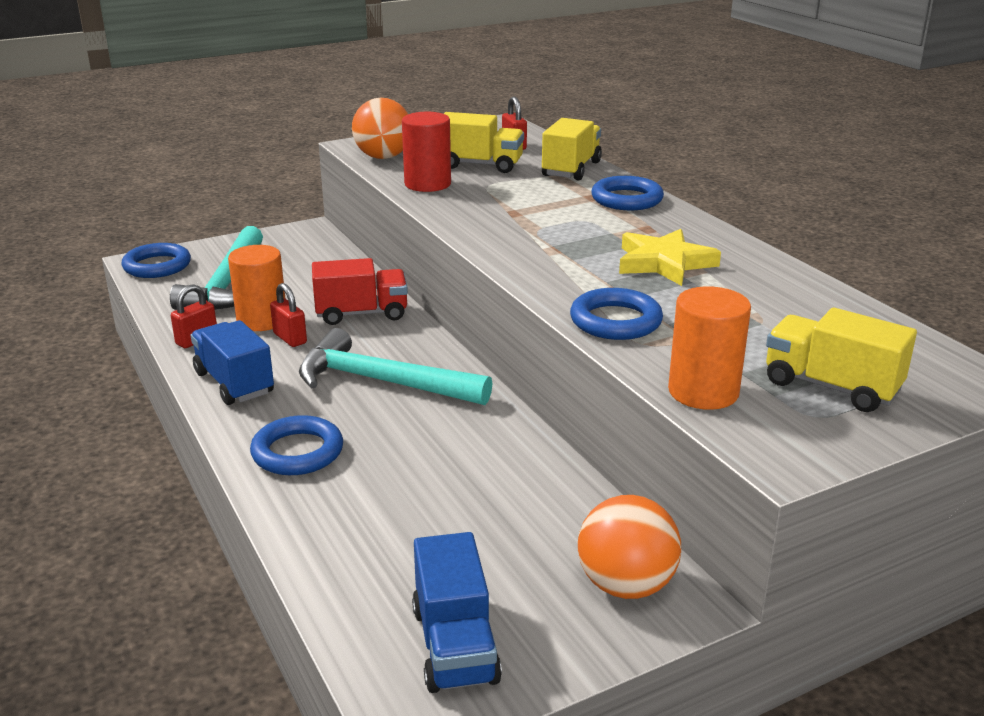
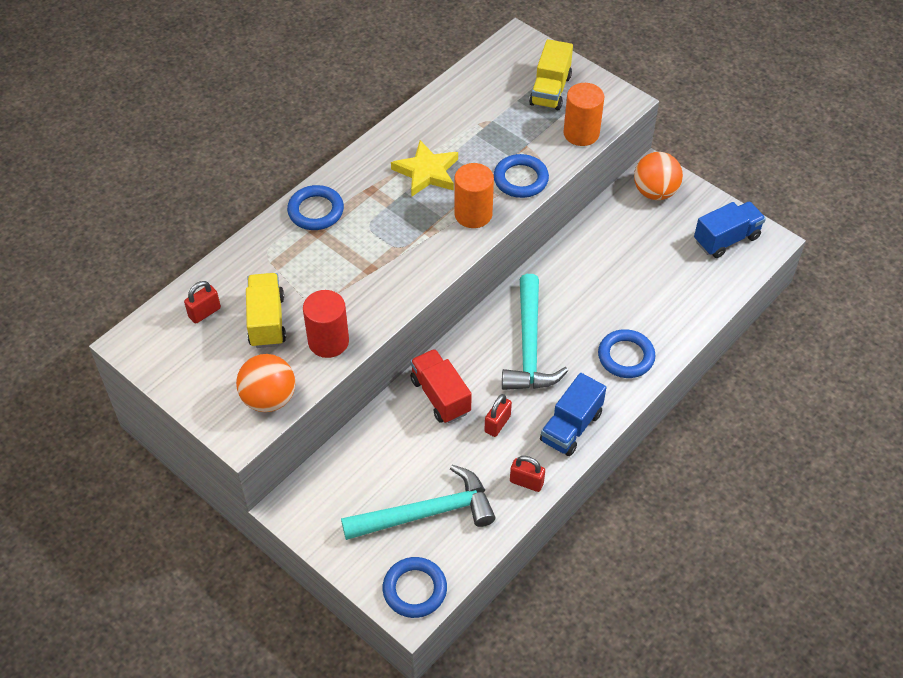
camera: 110 degrees left, 25 degrees up
(262, 320) = (478, 455): orange cylinder -> orange cylinder (473, 214)
(571, 169) = (257, 258): yellow truck -> none

